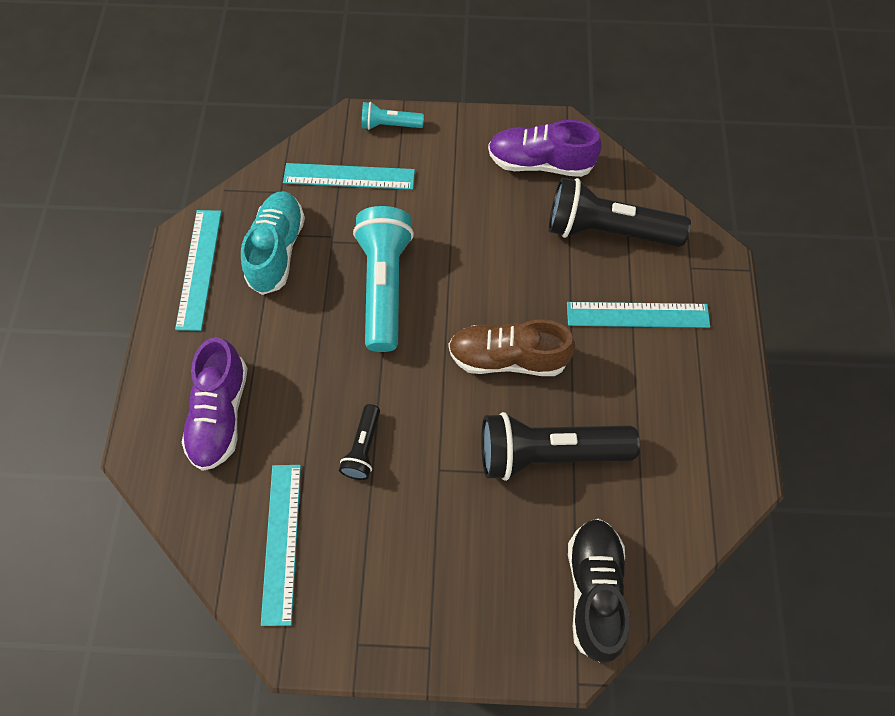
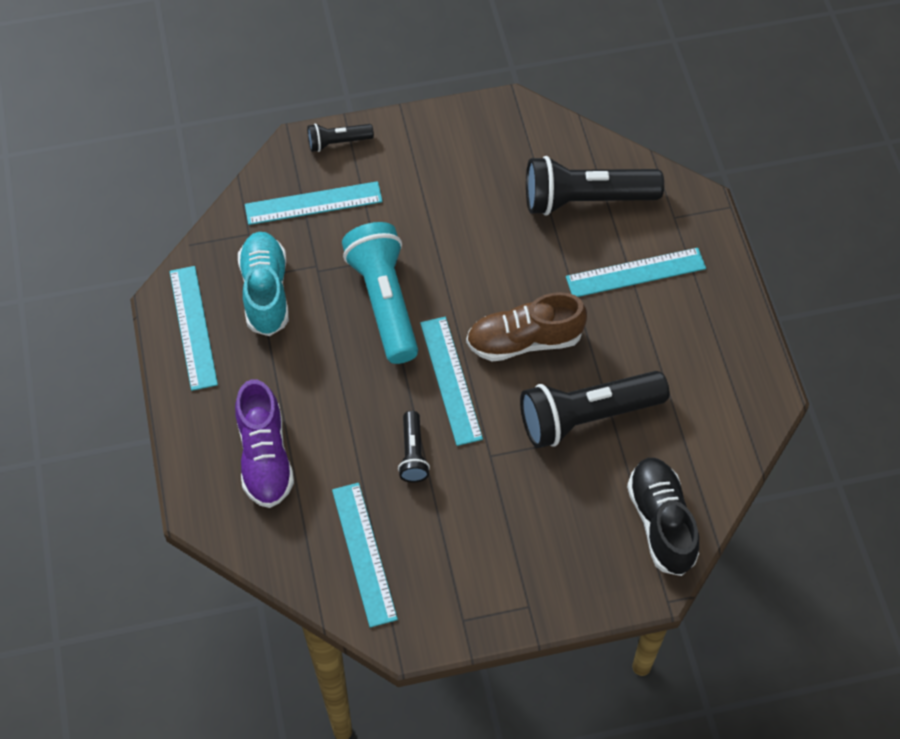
camera: 15 degrees left, 5 degrees down
(389, 125) = (338, 142): turquoise flashlight -> black flashlight
(424, 380) = (451, 380): none -> turquoise ruler
(540, 163) = (501, 148): purple shoe -> none

